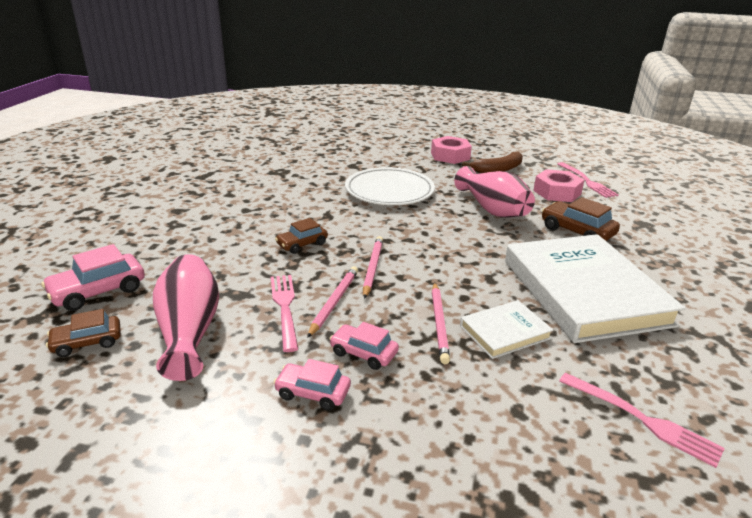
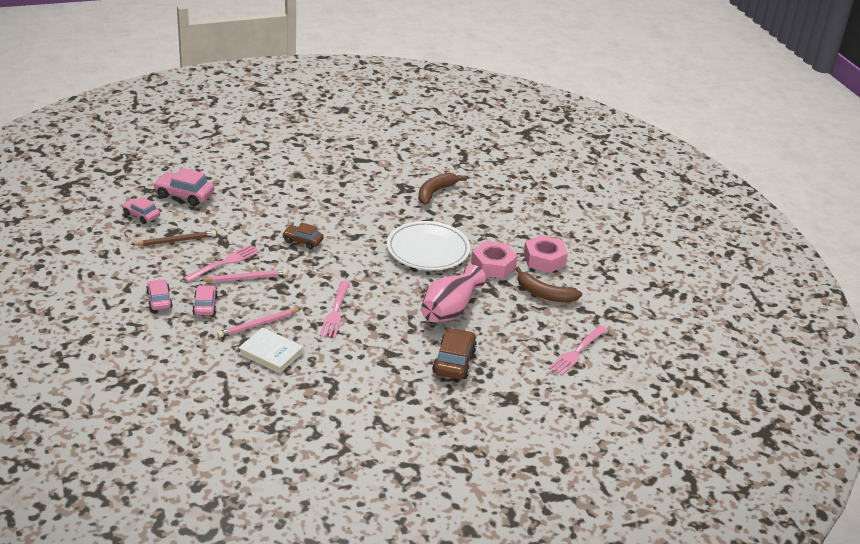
camera: 55 degrees right, 5 degrees up
(87, 342) = (141, 215): brown car -> pink car
(189, 331) = (176, 241): pink vase -> brown pencil
(304, 163) = (435, 192): none -> brown banana
(372, 268) = (299, 280): pink pencil -> none
(557, 192) = (527, 338): pink nut -> pink nut (493, 265)
(584, 292) = (354, 379): white book -> none
(642, 419) = (225, 420): pink fork -> pink fork (335, 311)

